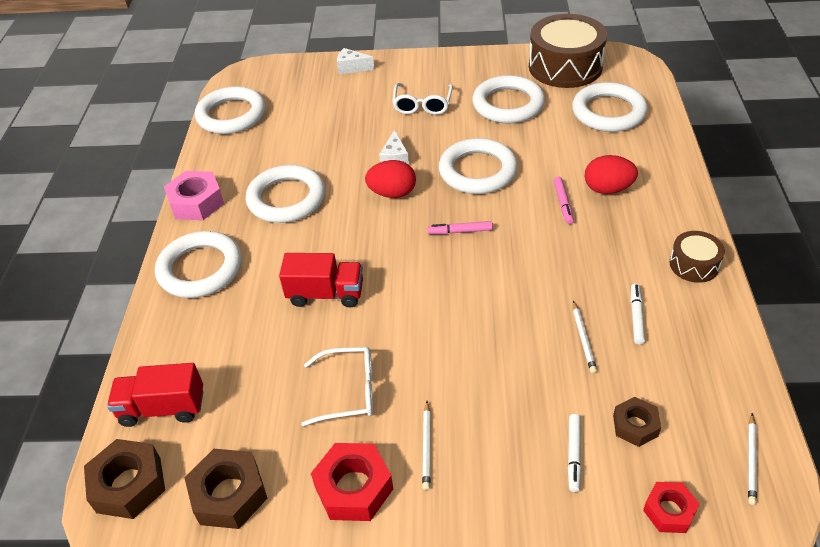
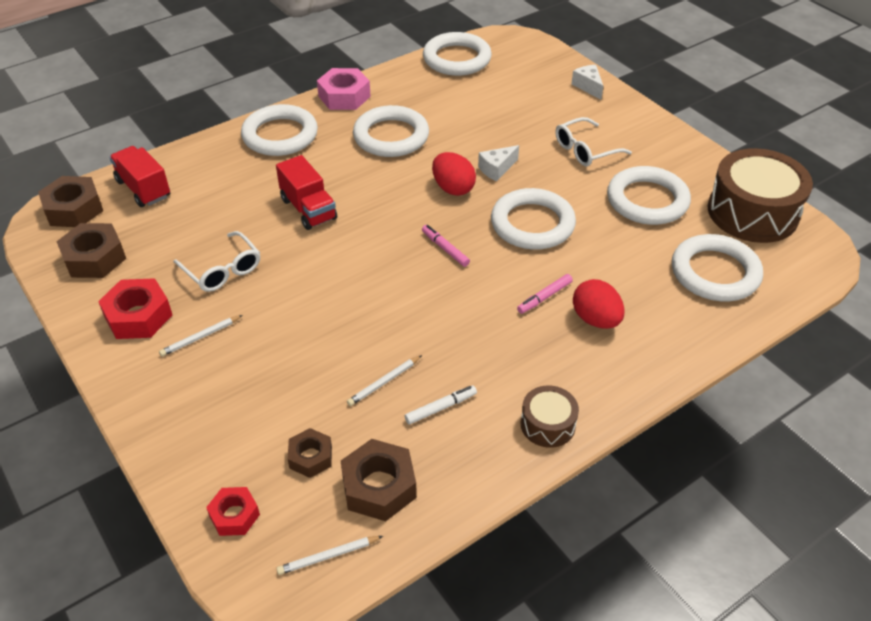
camera: 50 degrees right, 0 degrees up
(574, 455) = (251, 429): white marker -> none
(696, 393) = (379, 486): none -> brown nut

